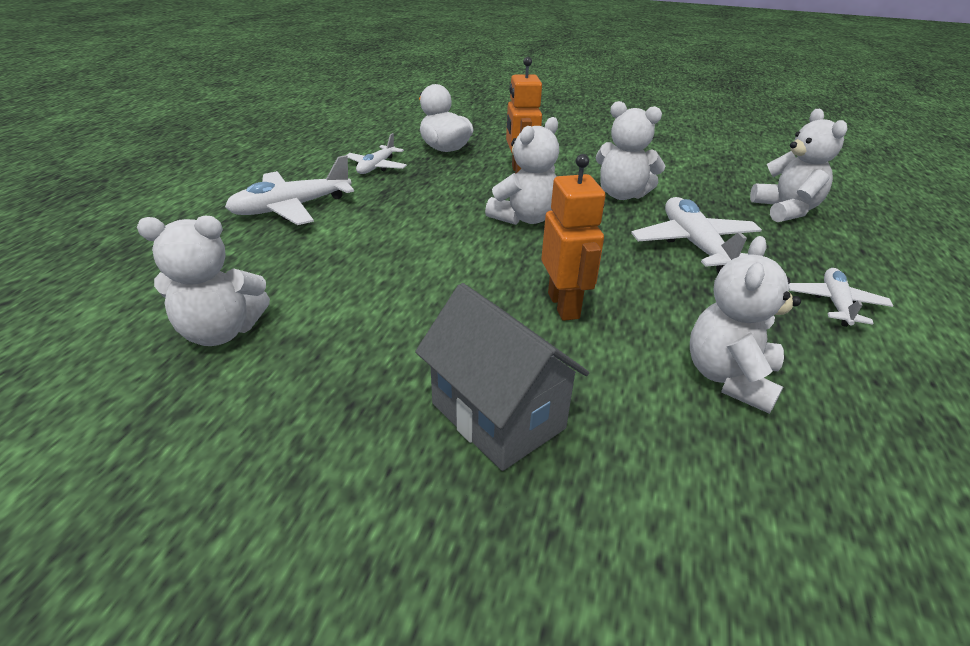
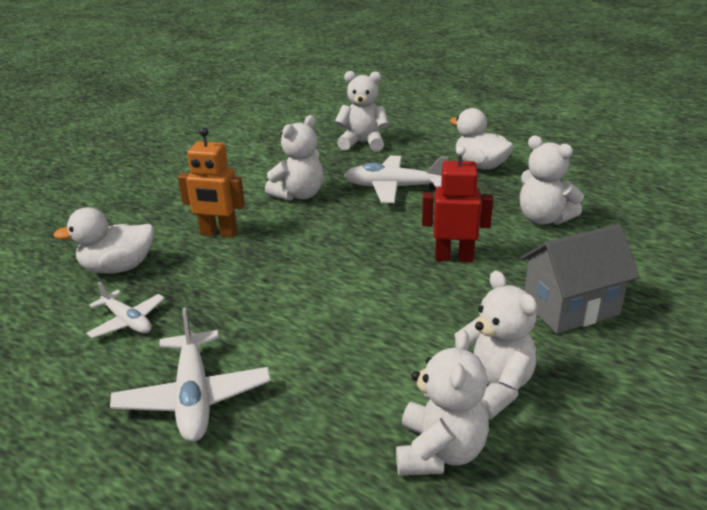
camera: 70 degrees left, 5 degrees down
(524, 218) = (312, 248): white teddy bear -> white teddy bear (492, 387)
(564, 305) = (454, 257): orange robot -> red robot
(835, 304) = (480, 165): white plane -> white duck

